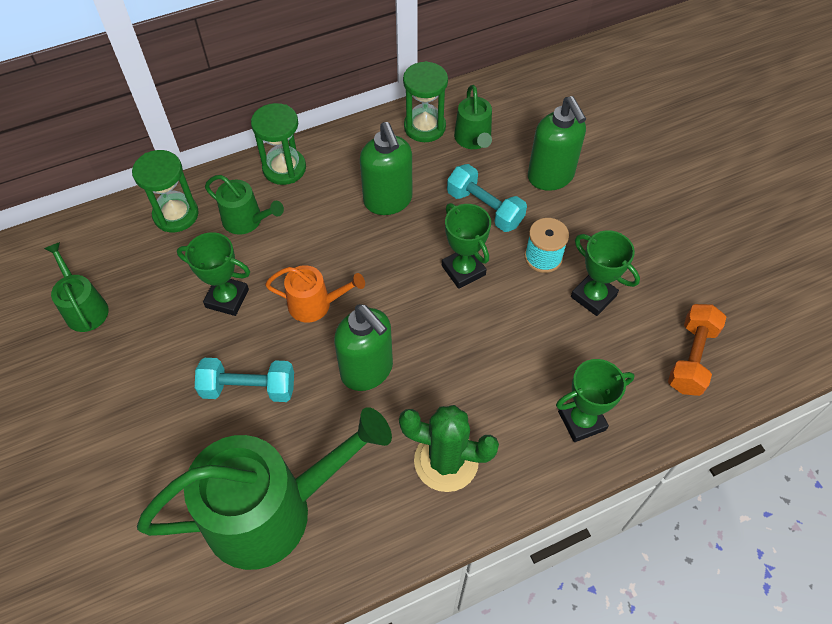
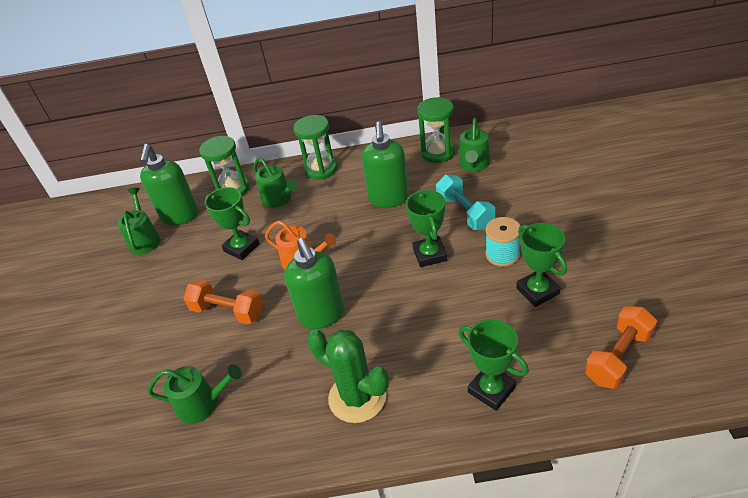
camera: 25 degrees right, 15 degrees down
(249, 388) = (228, 311): turquoise dumbbell -> orange dumbbell
(271, 510) = (202, 404): green watering can -> green watering can, size x0.47
(551, 177) = (530, 197): green soap dispenser -> green soap dispenser (180, 216)
(581, 420) = (491, 390): green trophy -> green trophy turned 45 degrees clockwise

